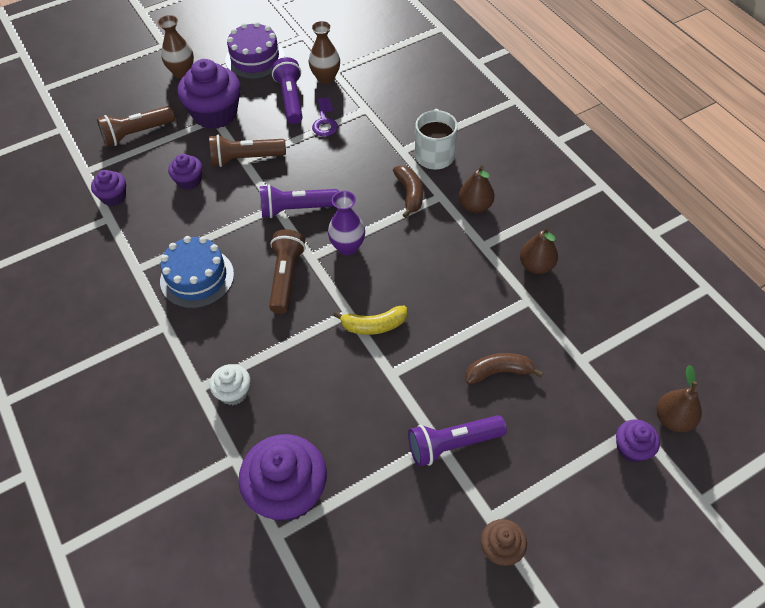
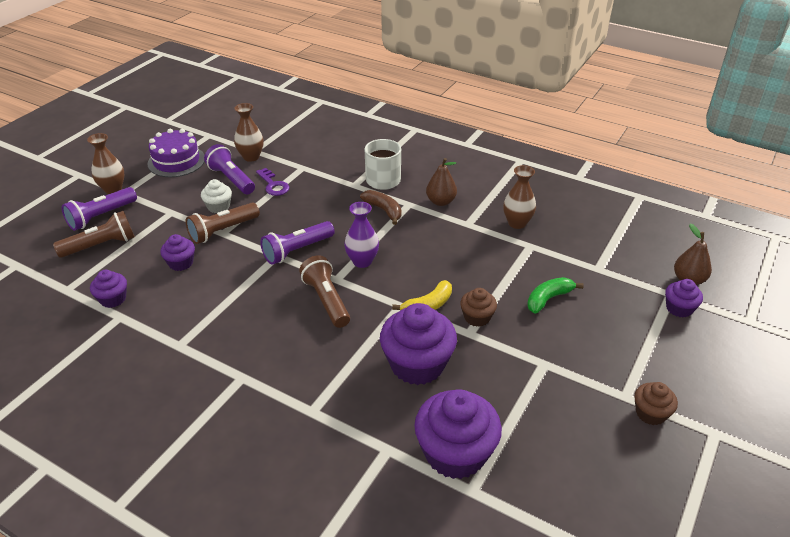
camera: 30 degrees left, 15 degrees down
(137, 134) = (101, 245): brown flashlight -> brown flashlight turned 150 degrees counterclockwise
(197, 277) = (244, 330): blue cake -> none
(215, 114) = (168, 209): purple cupcake -> purple cupcake (417, 364)
(233, 392) = (347, 401): white cupcake -> white cupcake (218, 207)
(411, 360) = (477, 317): none -> brown cupcake
(452, 445) = (556, 360): purple flashlight -> purple flashlight (101, 217)
(498, 372) = (548, 299): brown banana -> green banana
(536, 266) = (517, 223): brown pear -> brown vase

